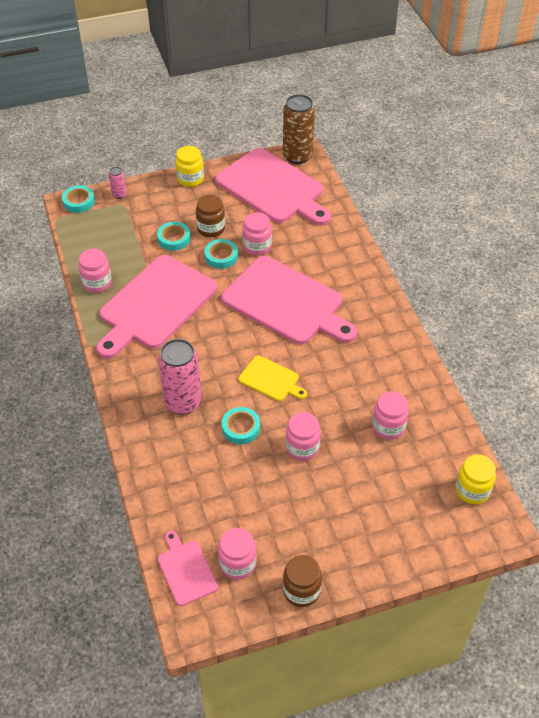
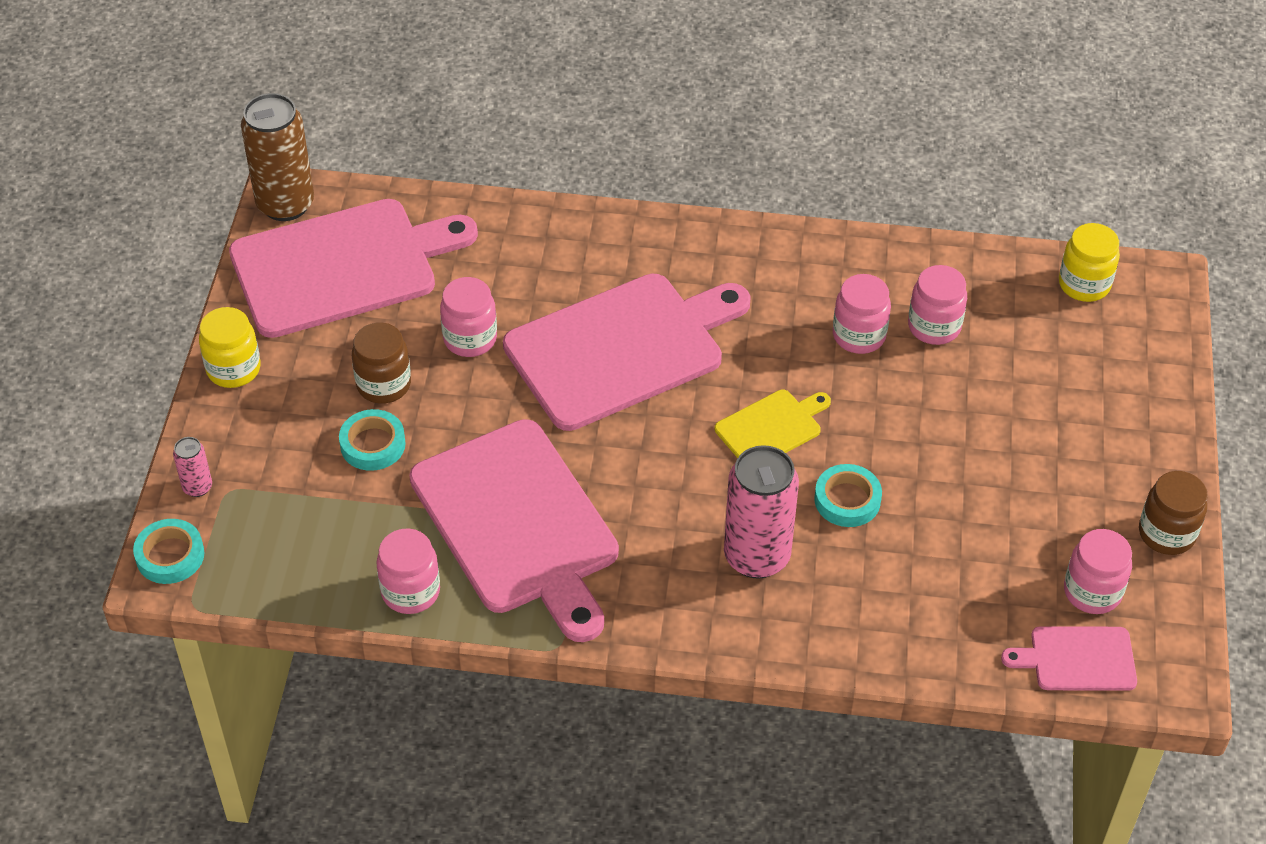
camera: 65 degrees left, 0 degrees up
(221, 256) = (461, 394): turquoise tape -> none
(302, 448) = (922, 439): pink jar -> pink jar (859, 335)

